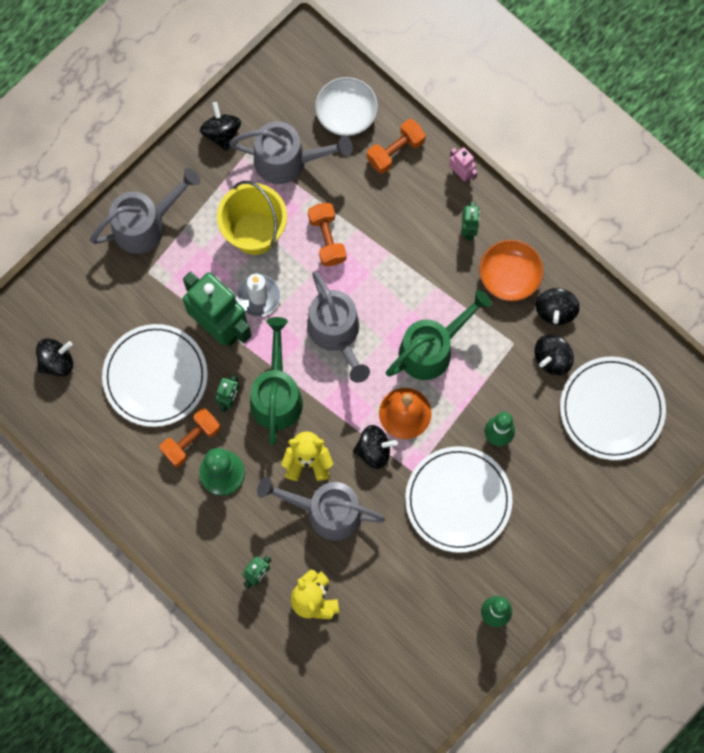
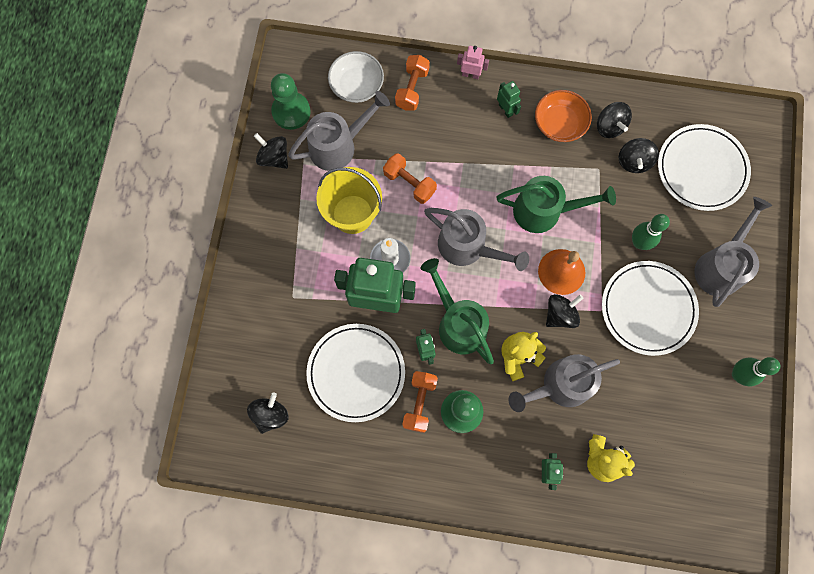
camera: 35 degrees left, 0 degrees up
(146, 224) = (265, 261): grey watering can -> grey watering can (721, 265)
(268, 100) = (291, 112): none -> green pawn
(432, 348) = (545, 211): green watering can -> green watering can turned 75 degrees clockwise

